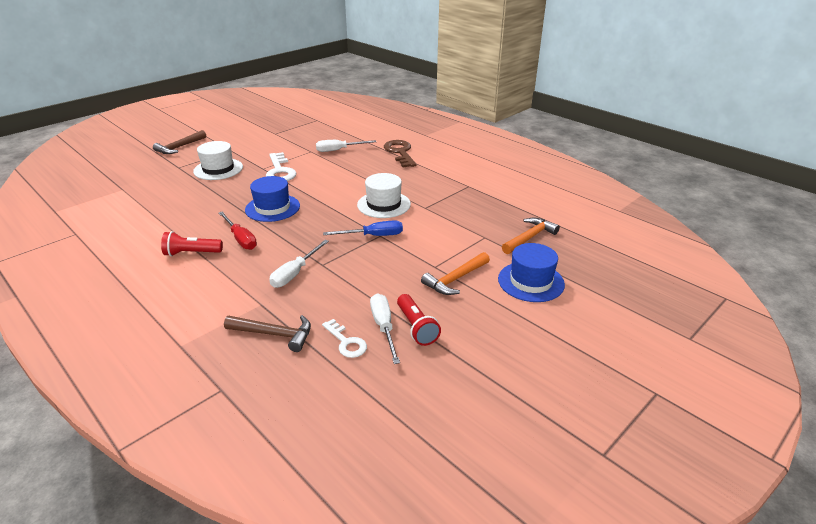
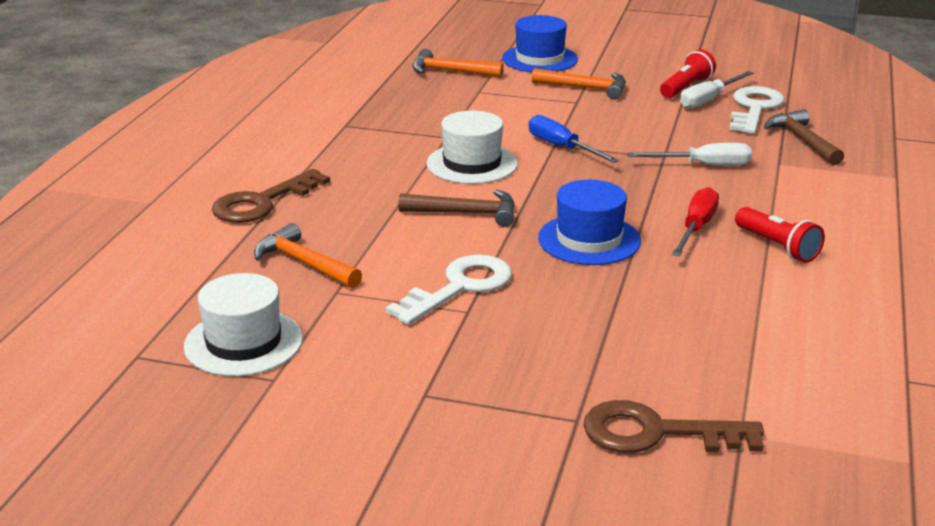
camera: 120 degrees left, 5 degrees down
(150, 176) = (656, 433): none -> brown key
(179, 147) = (484, 485): brown hammer -> brown hammer (466, 213)
(218, 169) = (528, 360): white hat -> white hat (243, 342)
(339, 150) = (304, 263): white screwdriver -> orange hammer
(346, 342) = (754, 108): white key -> white key, size x1.65

